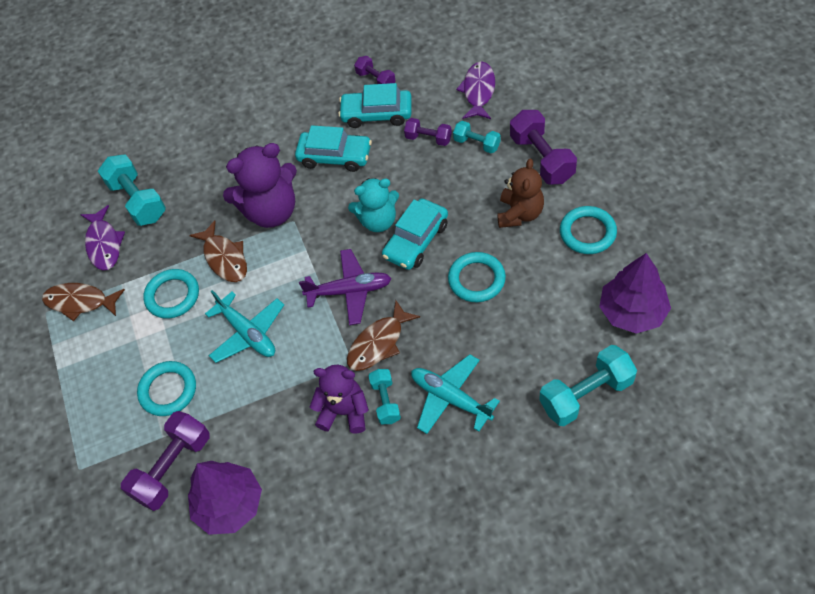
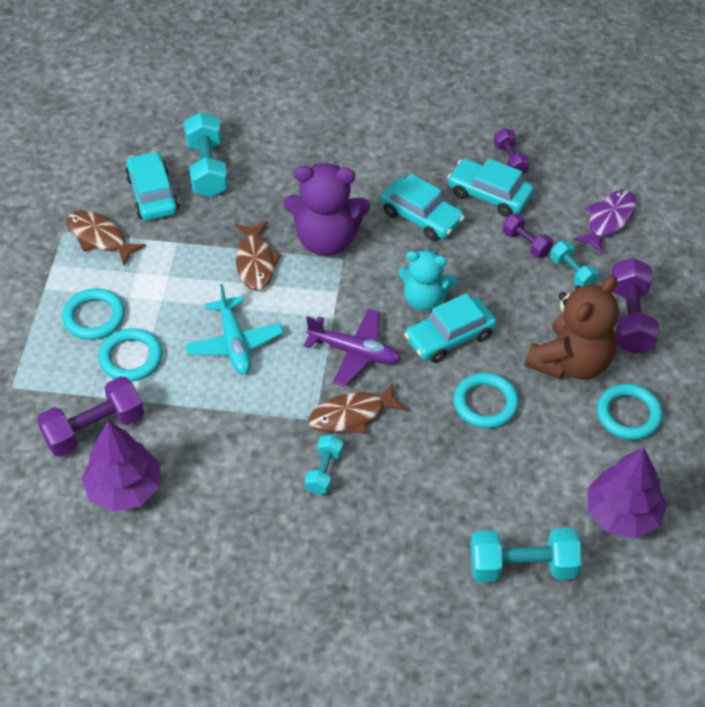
camera: 20 degrees right, 5 degrees down
(104, 244) = (152, 194): purple fish -> turquoise car
(172, 296) = (186, 274): turquoise ring -> turquoise ring (94, 317)
(344, 412) = (279, 461): purple teddy bear -> none
(450, 398) = (388, 501): turquoise plane -> none
(520, 214) = (571, 362): brown teddy bear -> brown teddy bear, size x1.50

